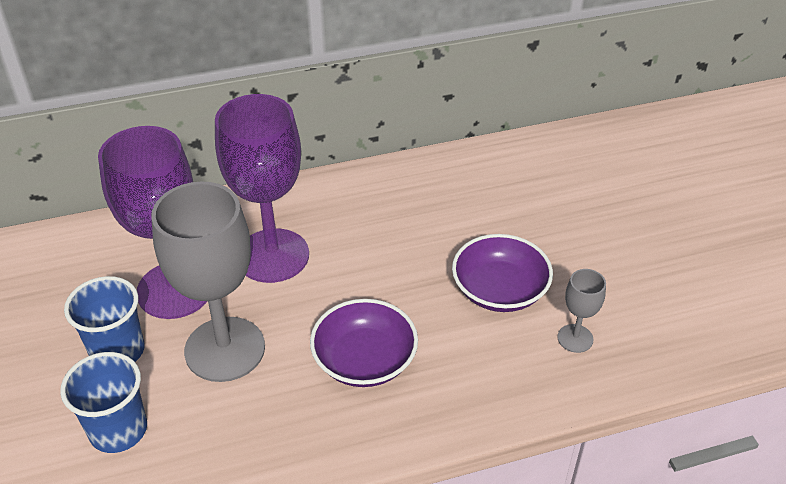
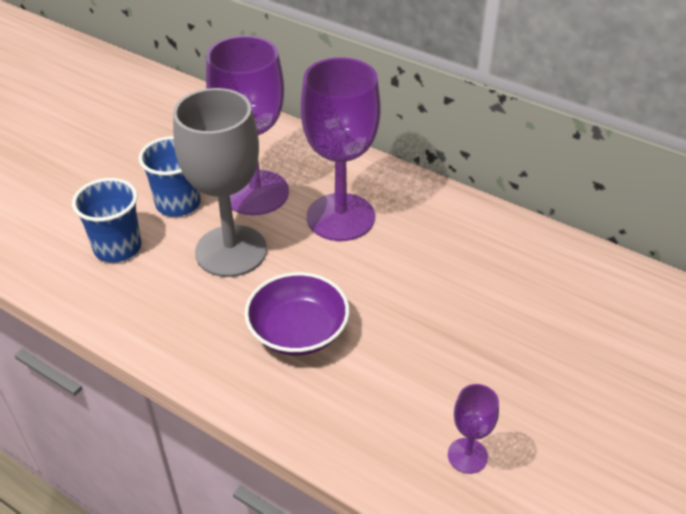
camera: 50 degrees right, 0 degrees up
(499, 290) = (461, 369): purple bowl -> none
(575, 338) = (467, 455): grey goblet -> purple goblet

